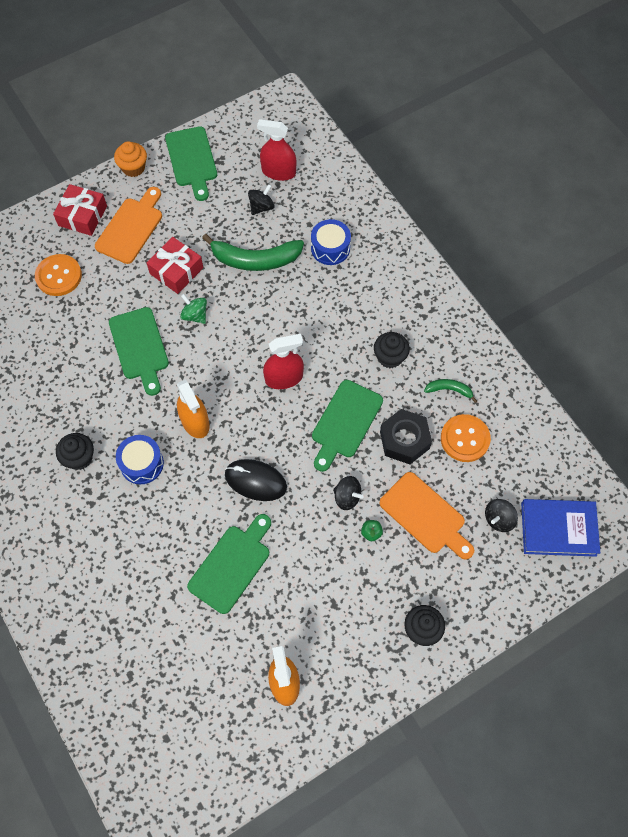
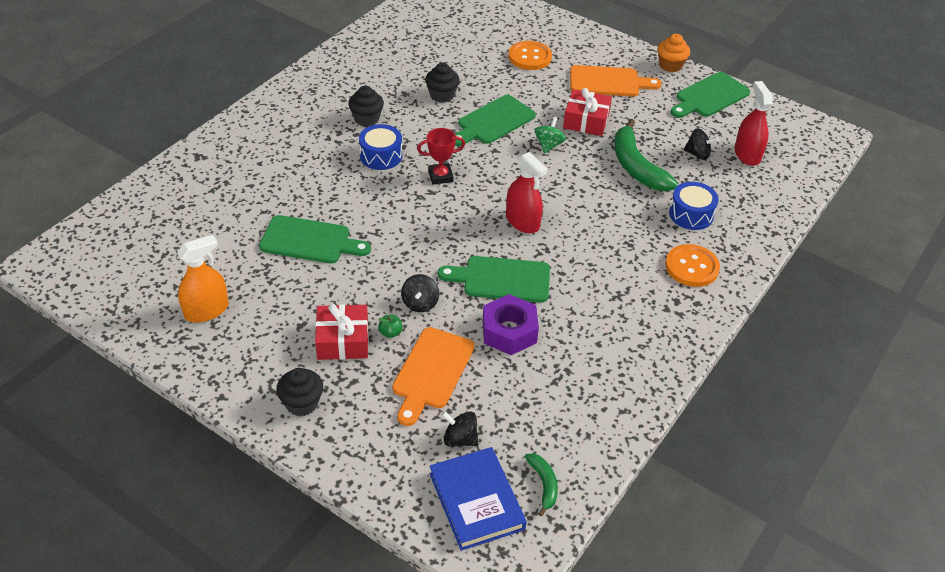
camera: 65 degrees right, 20 degrees down
(82, 216) = (598, 52): red gift -> red gift (343, 340)
(195, 422) = (440, 176): orange spray bottle -> red trophy
(255, 481) = (403, 233): black mouse -> none
(390, 357) = (598, 294): black cupcake -> black cupcake (442, 95)
(404, 440) = (509, 331): black nut -> purple nut
(449, 390) = (591, 353): green banana -> green banana (543, 484)
(465, 439) = (540, 383): orange button -> orange button (691, 267)

